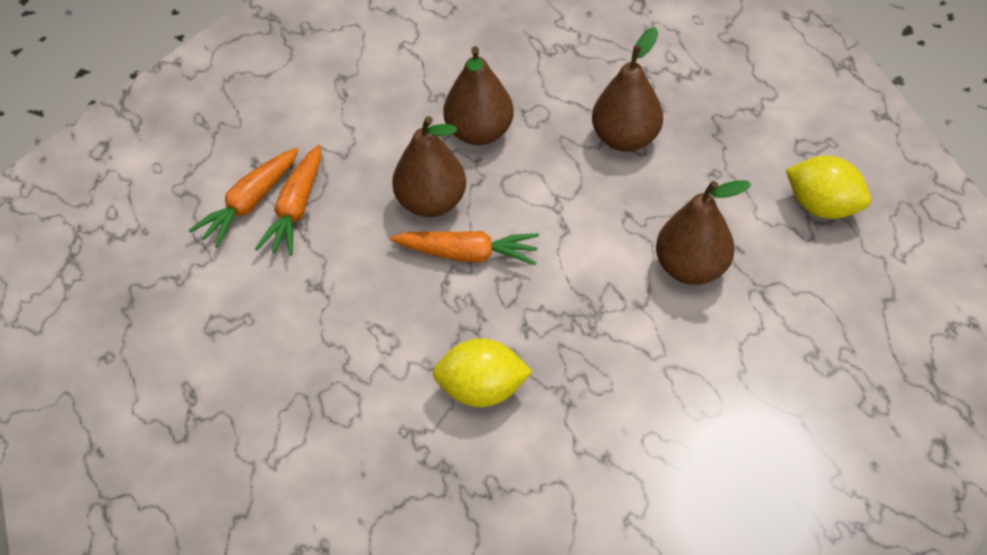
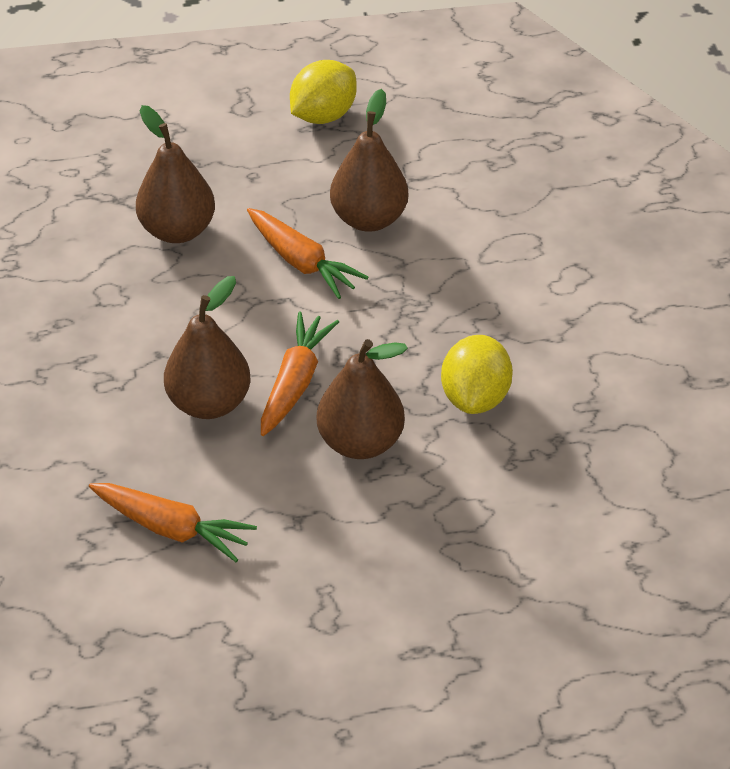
camera: 80 degrees left, 5 degrees down
(249, 204) = (146, 574): orange carrot -> orange carrot (302, 262)
(479, 133) = (117, 346): brown pear -> brown pear (360, 442)

